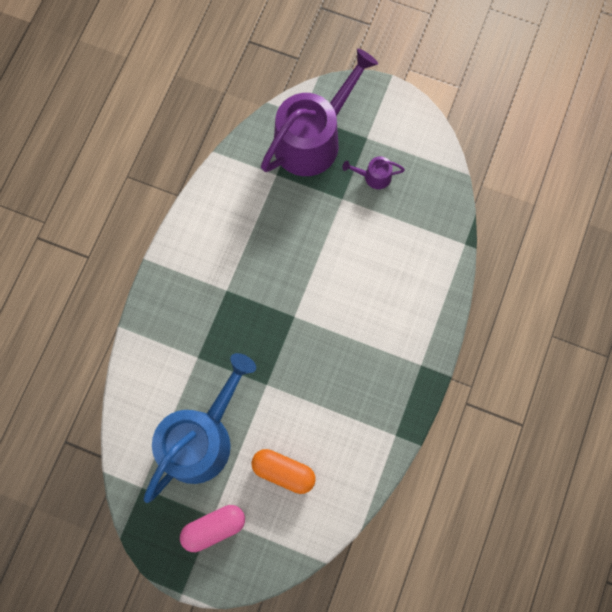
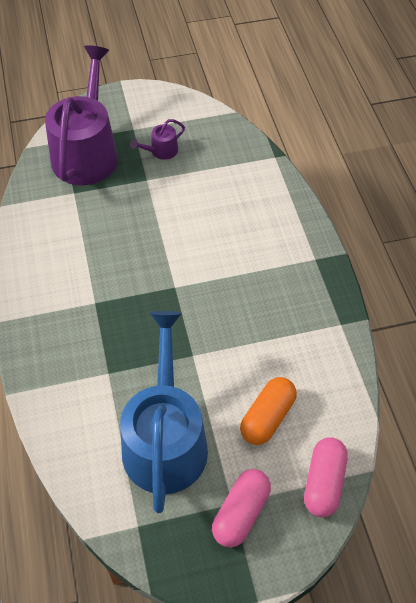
camera: 35 degrees left, 20 degrees down
(283, 471) = (267, 417): orange capsule -> orange capsule turned 45 degrees counterclockwise
(285, 547) = (324, 482): none -> pink capsule

